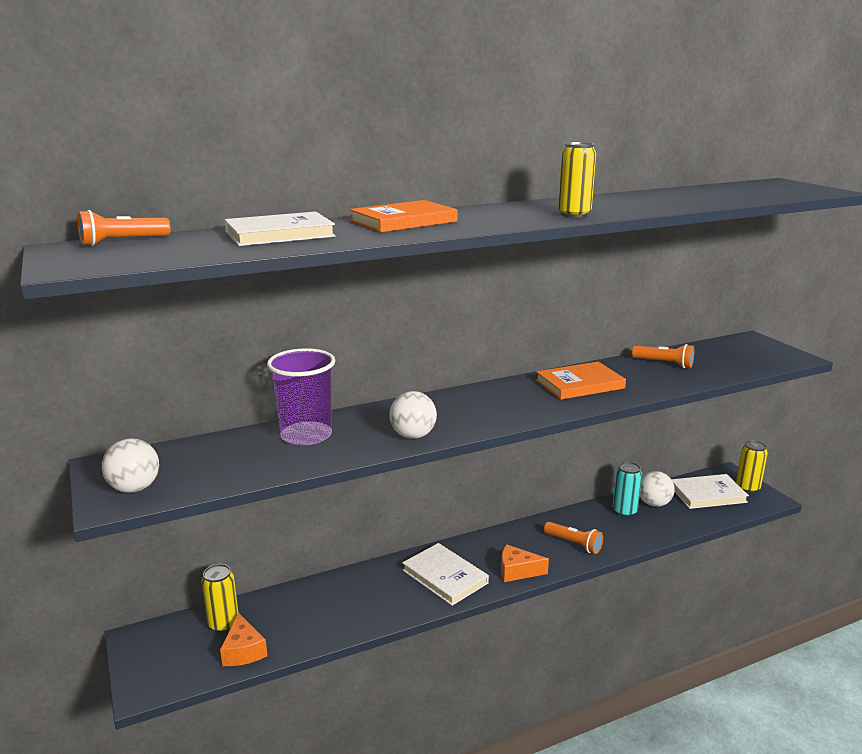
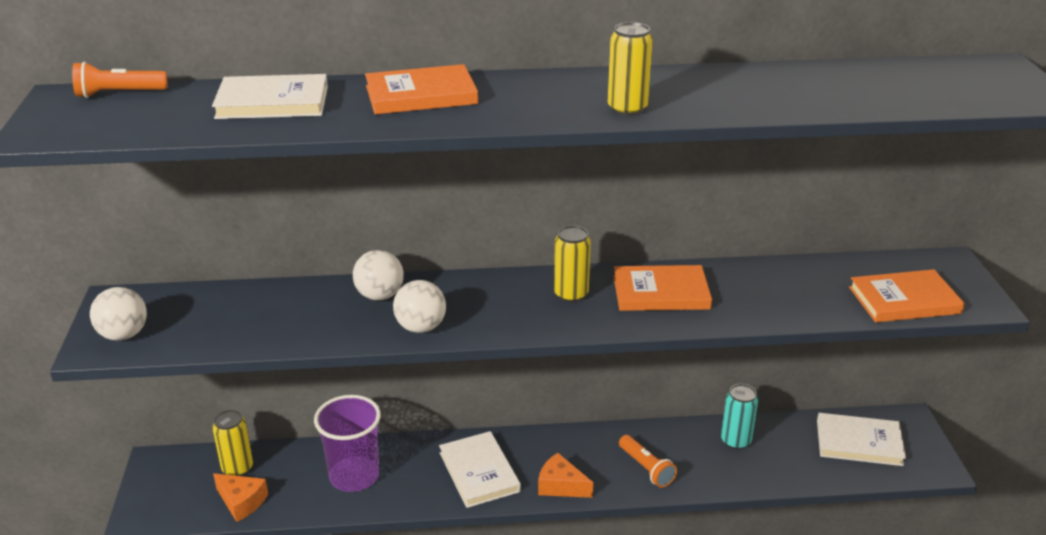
camera: 20 degrees right, 10 degrees up
(243, 651) = (241, 502): orange cheese -> orange cheese turned 60 degrees counterclockwise
(306, 435) = (315, 304): purple cup -> purple cup (354, 476)
(654, 503) = (780, 439): white ball -> white ball (380, 295)
(664, 363) = (794, 280): orange flashlight -> none
(746, 363) = (904, 300): none -> orange book
(747, 488) = (920, 446): yellow can -> yellow can (571, 294)

